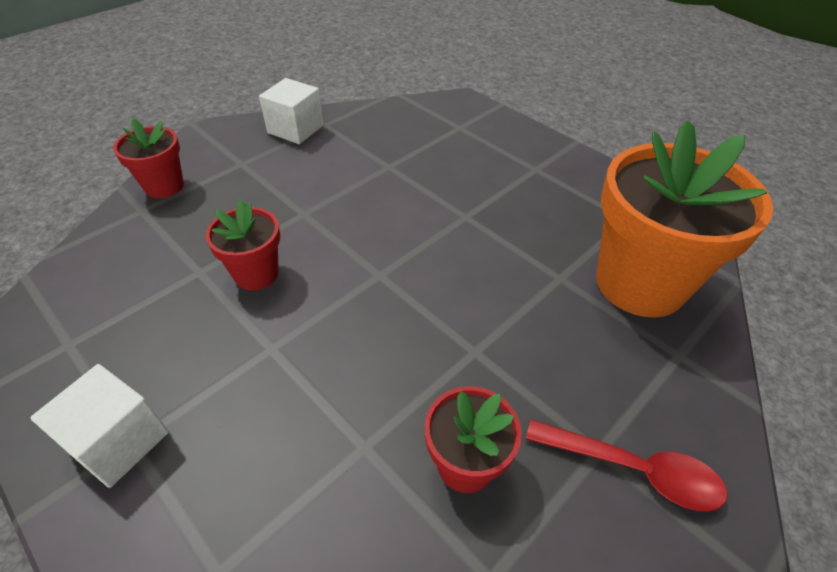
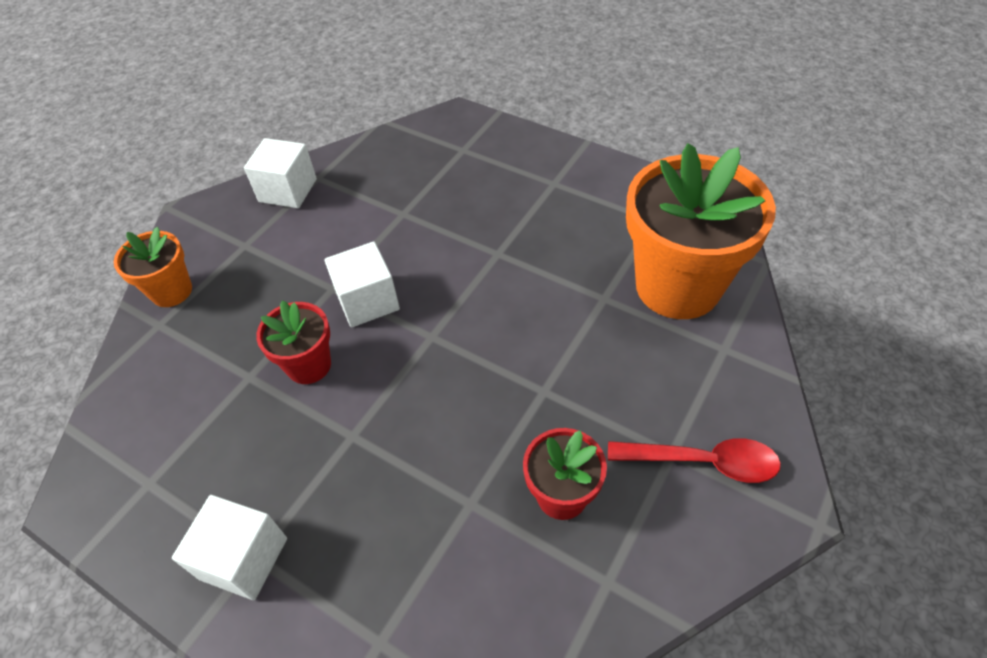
camera: 10 degrees left, 5 degrees up
(164, 186) = (171, 291): red flower pot -> orange flower pot
(331, 230) = (367, 301): none -> white cube

